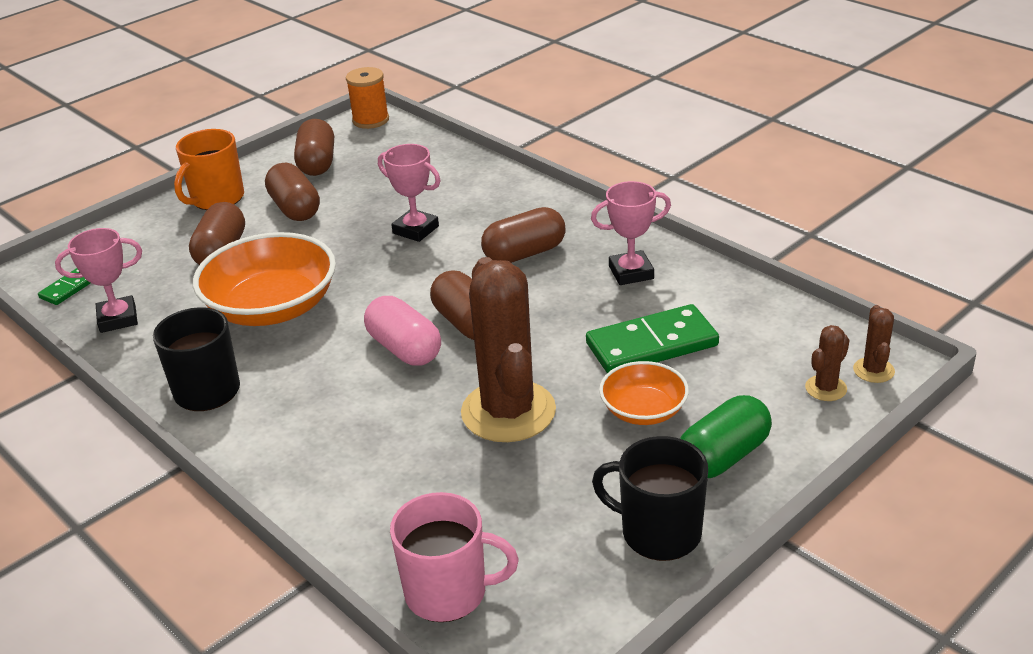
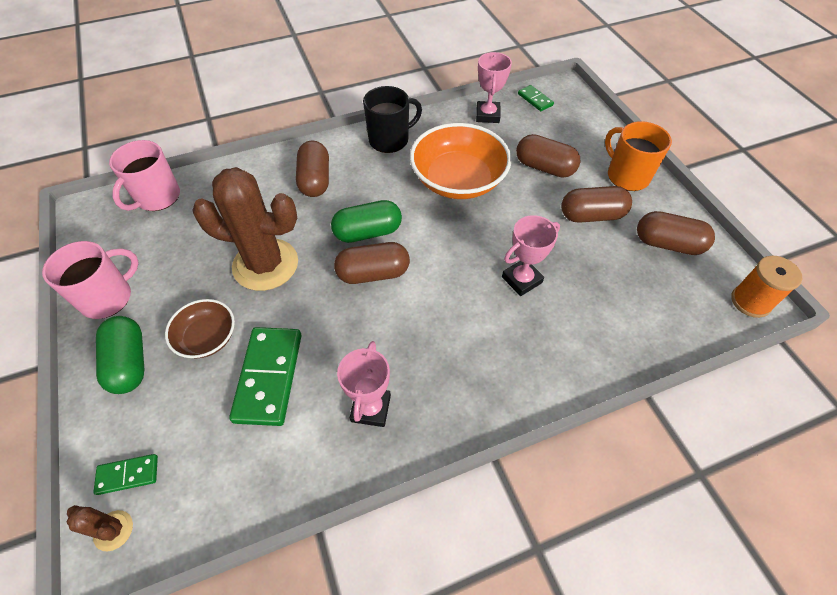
camera: 110 degrees right, 20 degrees up
(404, 349) = (368, 232): pink capsule -> green capsule
(524, 253) = (445, 341): brown capsule -> brown capsule (315, 180)
(643, 410) = (207, 338): orange bowl -> brown bowl
(659, 532) = (108, 298): black mug -> pink mug
(826, 388) = (128, 475): brown cactus -> green domino

